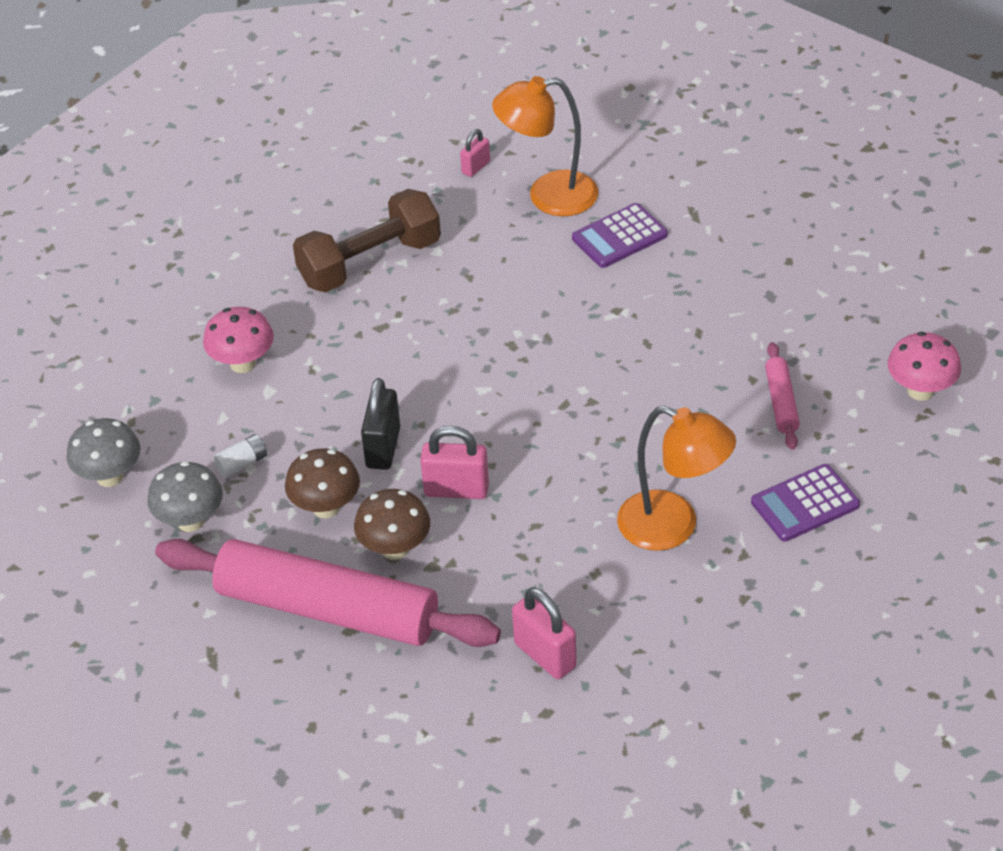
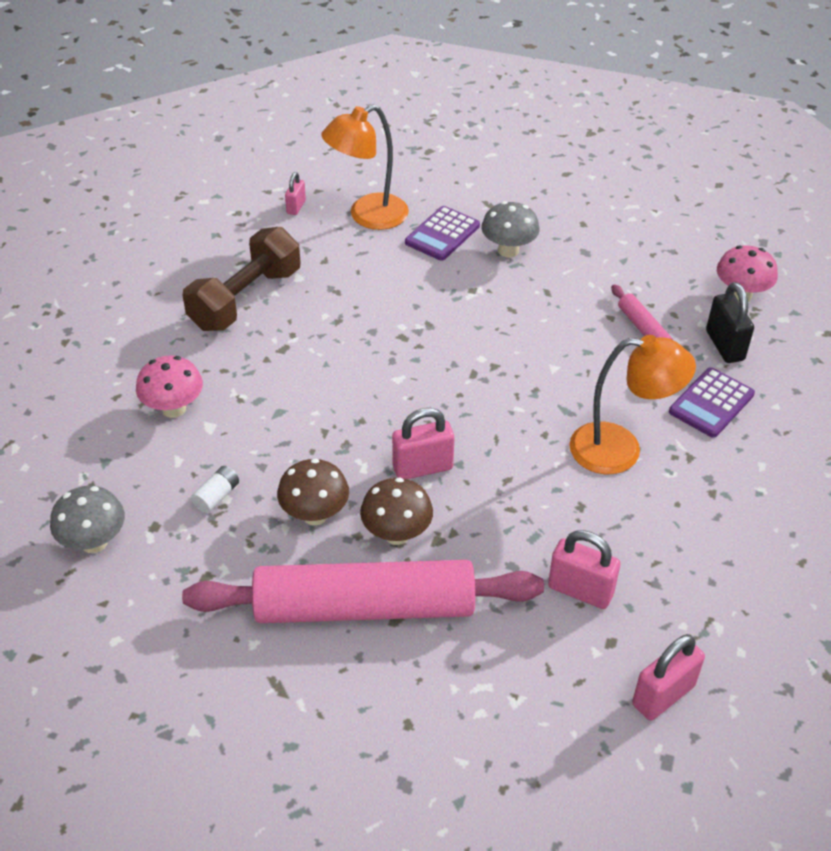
camera: 25 degrees left, 0 degrees up
(190, 521) = (193, 562): grey mushroom -> grey mushroom (508, 250)
(383, 448) = (338, 449): black padlock -> black padlock (724, 345)
(567, 776) = (663, 695): none -> pink padlock

